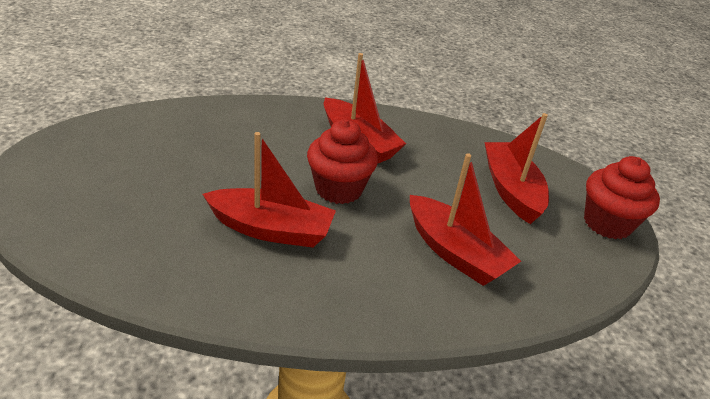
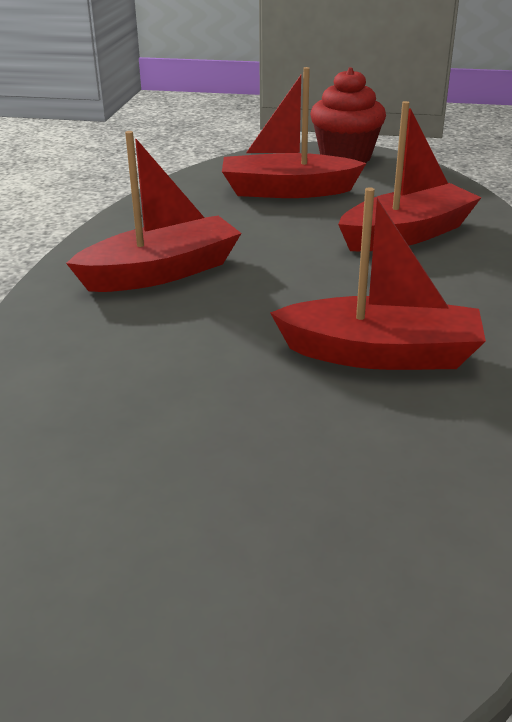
camera: 75 degrees left, 5 degrees down
(271, 229) = (381, 354): red boat -> red boat turned 75 degrees clockwise
(339, 189) = (282, 295): red cupcake -> none

